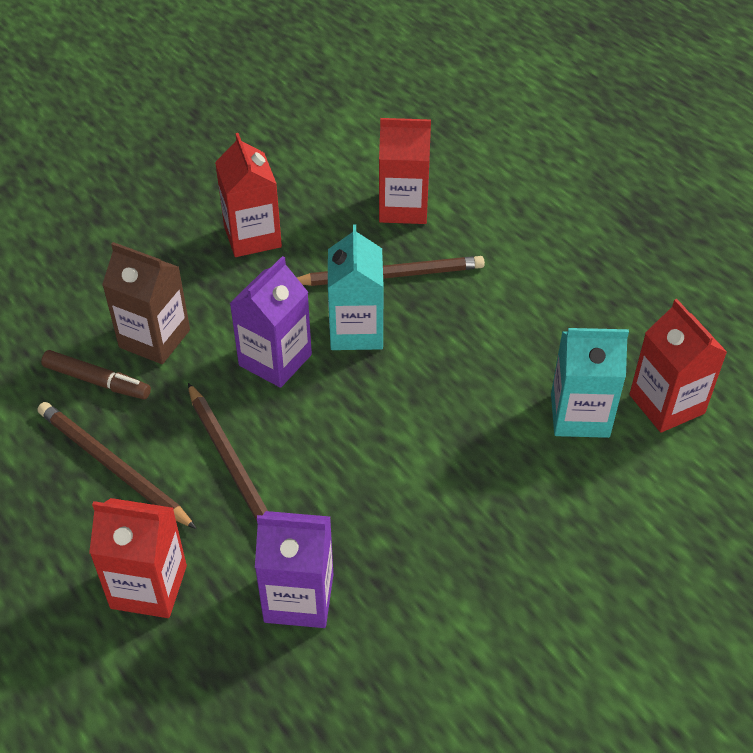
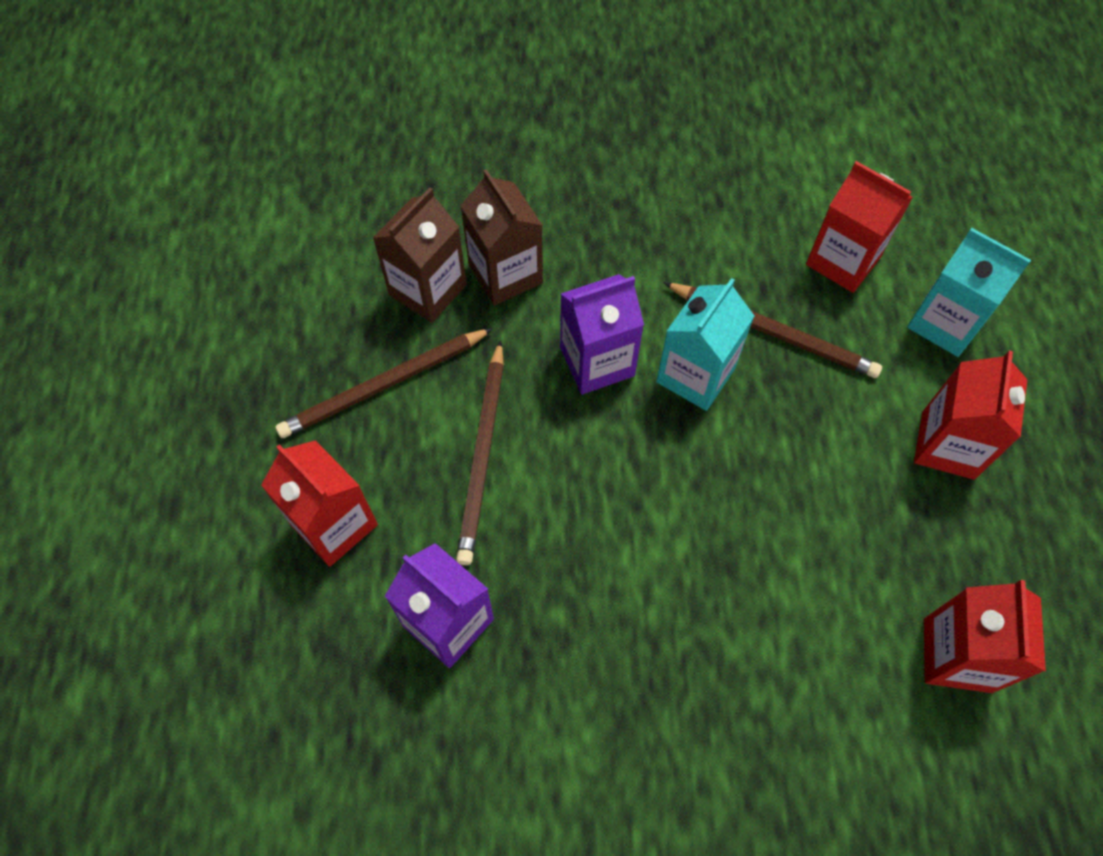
camera: 35 degrees right, 15 degrees up
(97, 381) = (428, 290): brown marker -> brown carton
(113, 466) = (383, 385): brown pencil -> brown pencil turned 105 degrees counterclockwise
(252, 236) = (669, 212): red carton -> red carton (947, 445)
(580, 415) = (852, 608): turquoise carton -> turquoise carton (945, 323)

